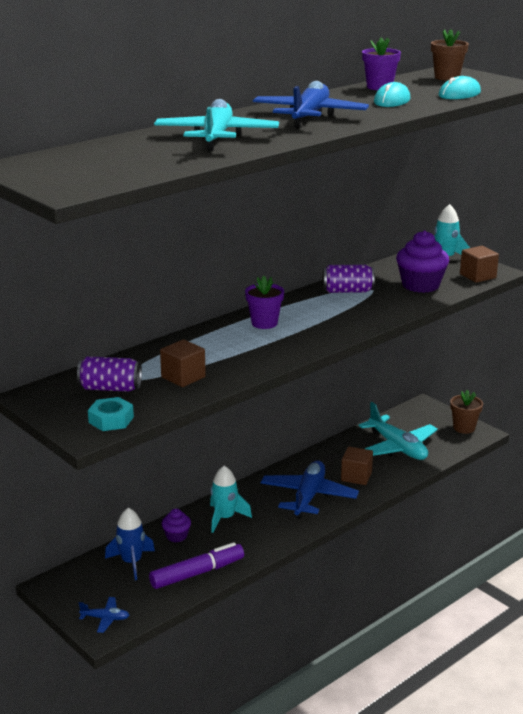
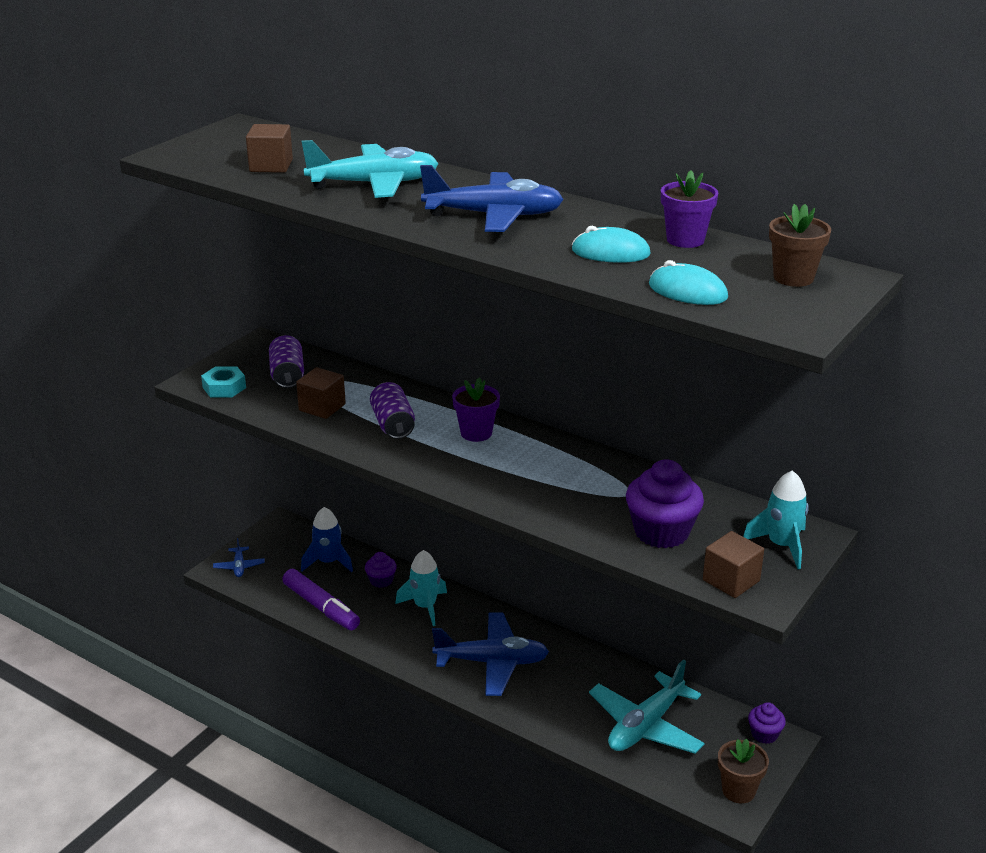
camera: 75 degrees right, 5 degrees up
(347, 291) = (605, 477): purple can -> purple can (393, 424)
(356, 476) = (554, 696): brown cube -> brown cube (271, 166)
(417, 409) = (764, 734): none -> purple cupcake

